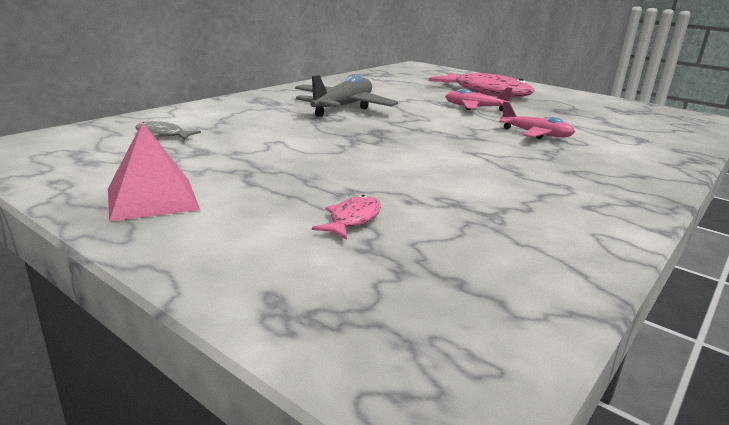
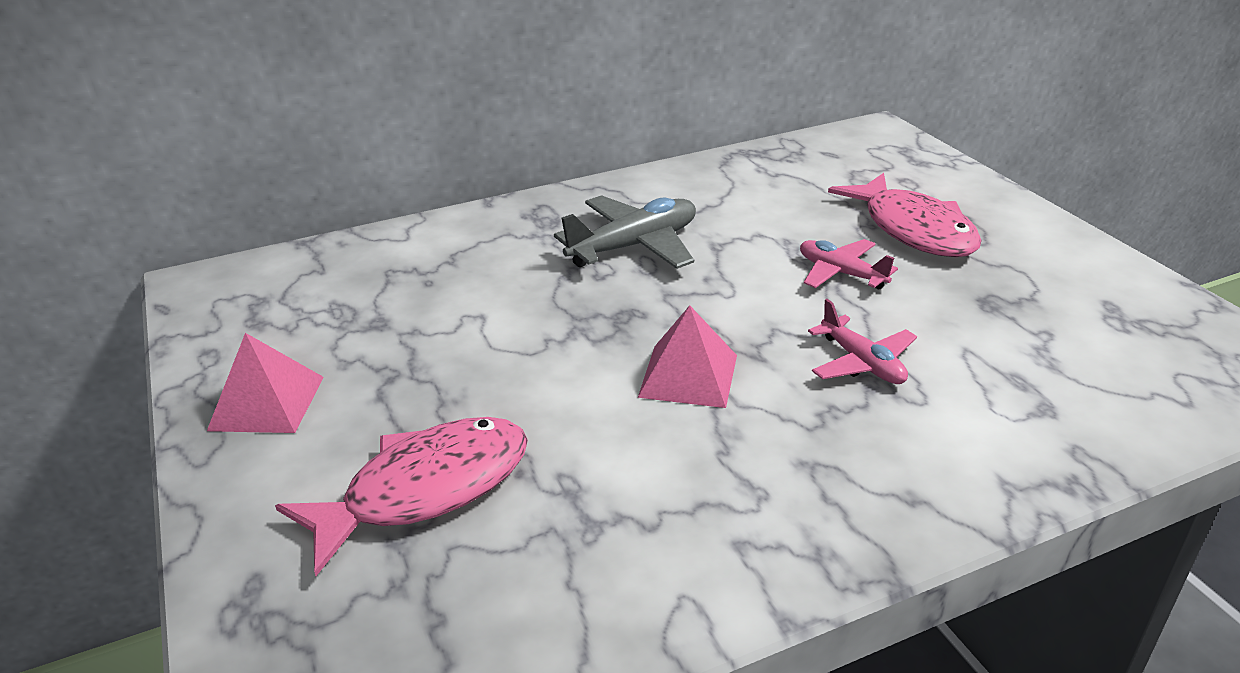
camera: 30 degrees right, 10 degrees up
(163, 135) = (363, 281): grey fish -> none
(352, 219) = (425, 490): pink fish -> pink fish, size x2.31
(452, 149) = (688, 375): none -> pink pyramid

